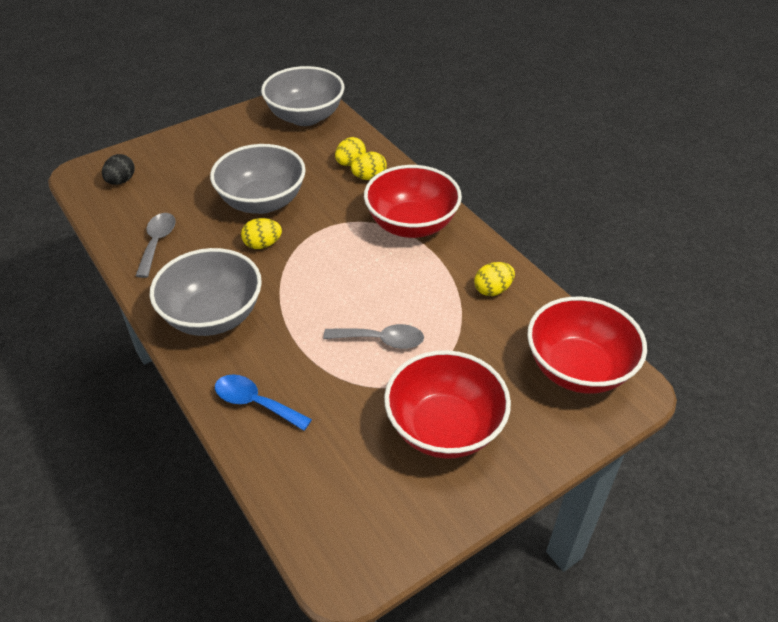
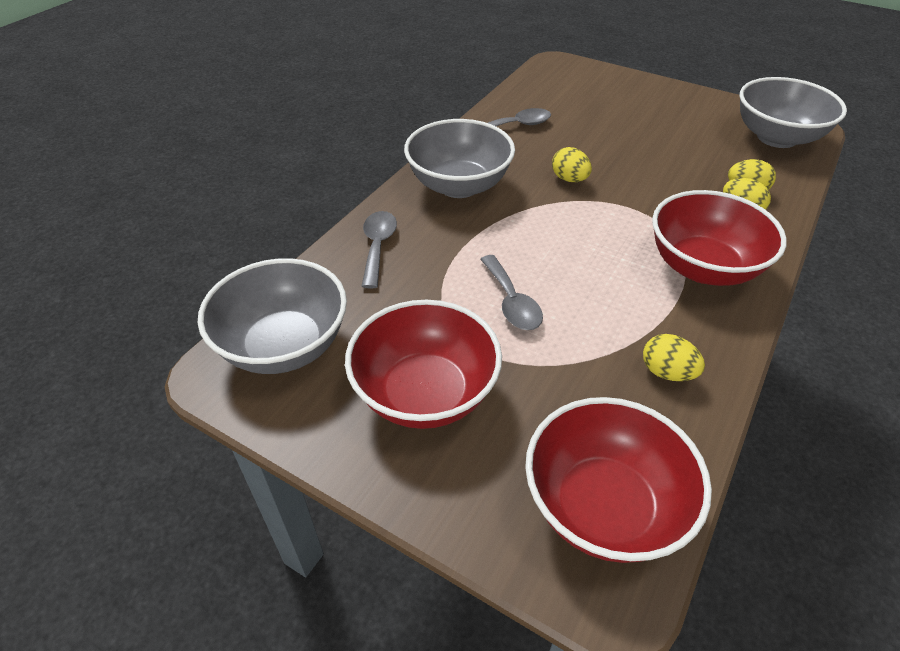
camera: 65 degrees right, 0 degrees up
(121, 181) = (568, 81): black egg -> none
(255, 403) = (378, 246): blue spoon -> grey spoon
(262, 202) = (624, 158): grey bowl -> grey bowl (284, 346)

